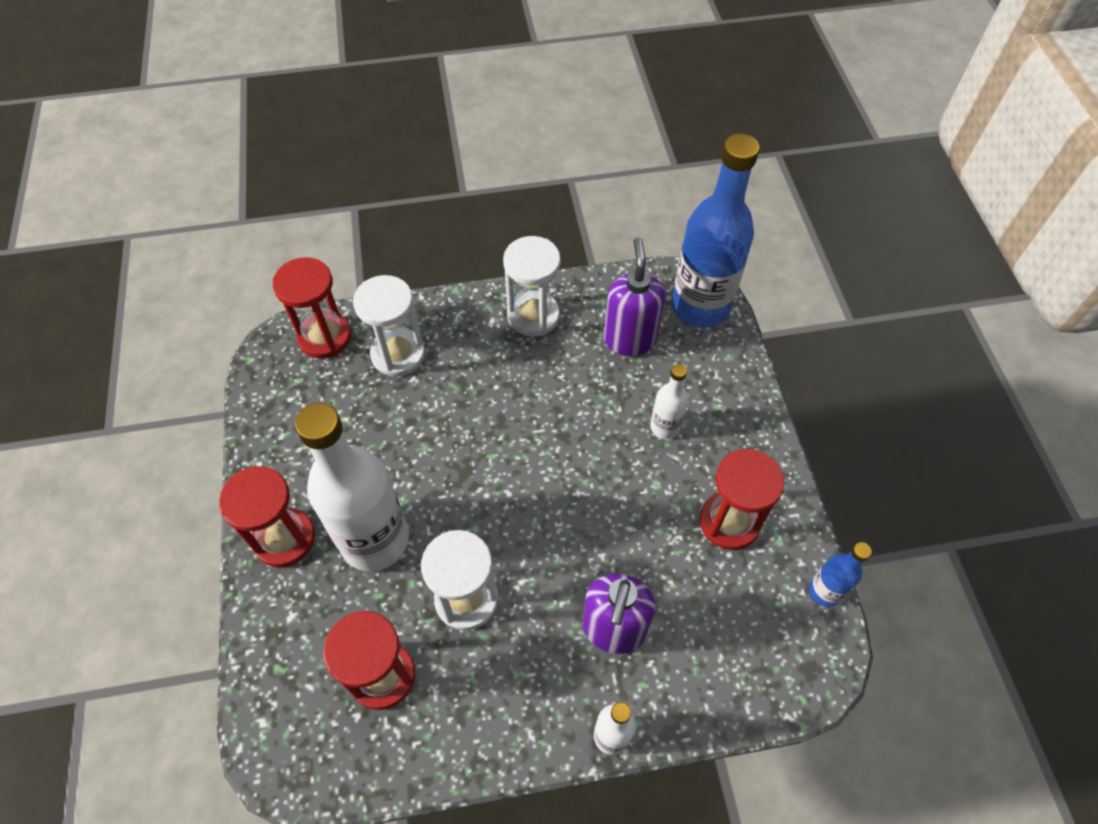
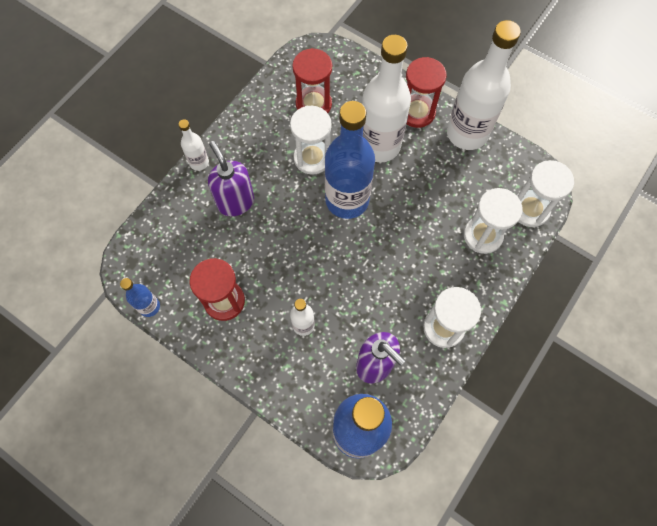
camera: 135 degrees right, 10 degrees up
(270, 462) = (467, 133): none -> white bottle
(324, 337) = (530, 209): red hourglass -> white hourglass
(484, 510) = (347, 200): none -> blue bottle

